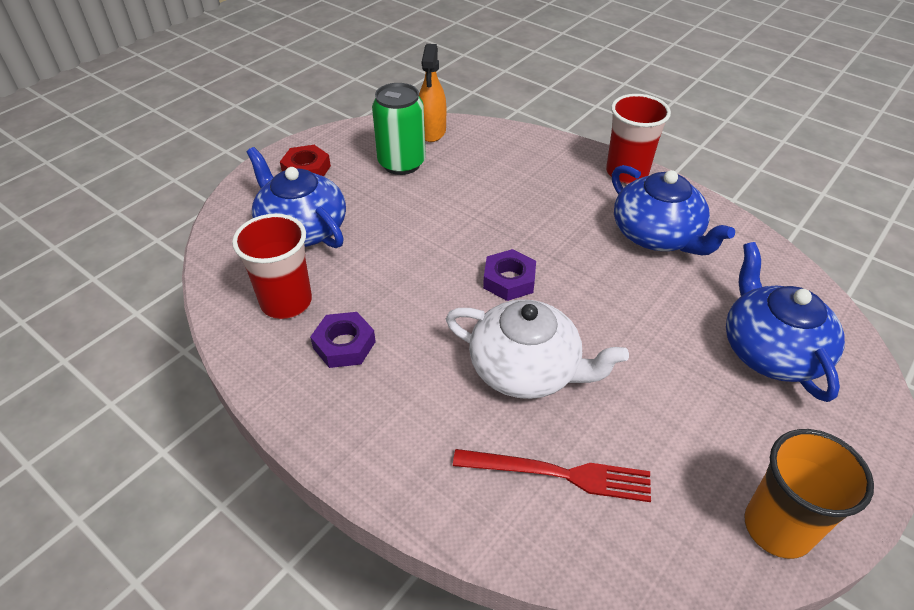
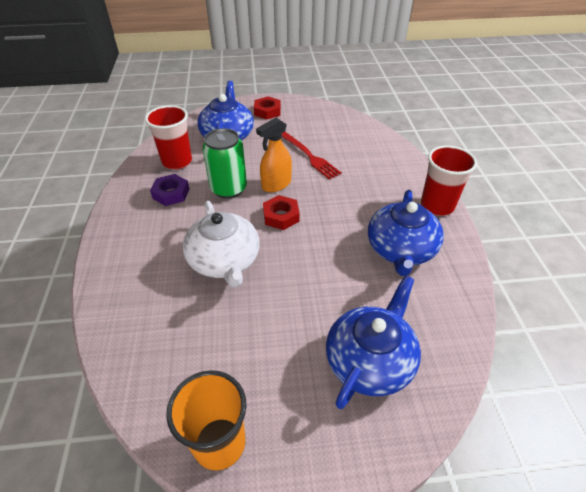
camera: 45 degrees right, 0 degrees up
(401, 163) = (314, 131): green can -> green can (228, 189)
(432, 132) = (353, 125): orange spray bottle -> orange spray bottle (276, 184)
(509, 280) = (281, 216): purple nut -> red nut
(559, 474) = (165, 316): red fork -> red fork (308, 155)

